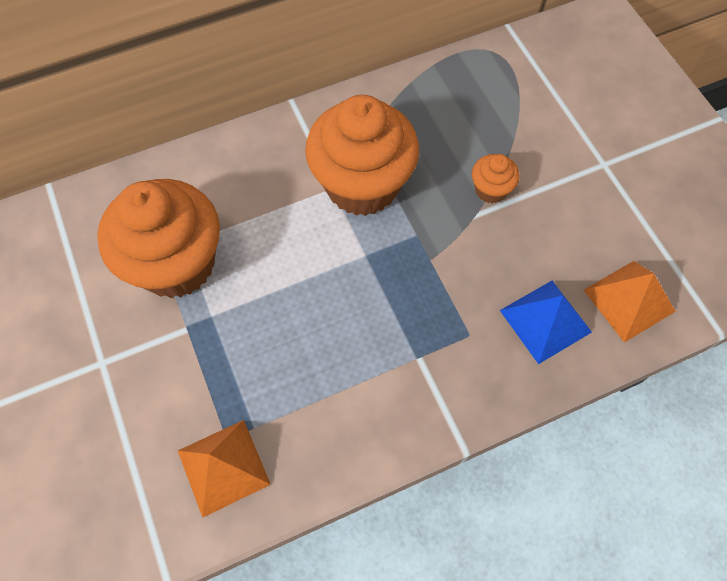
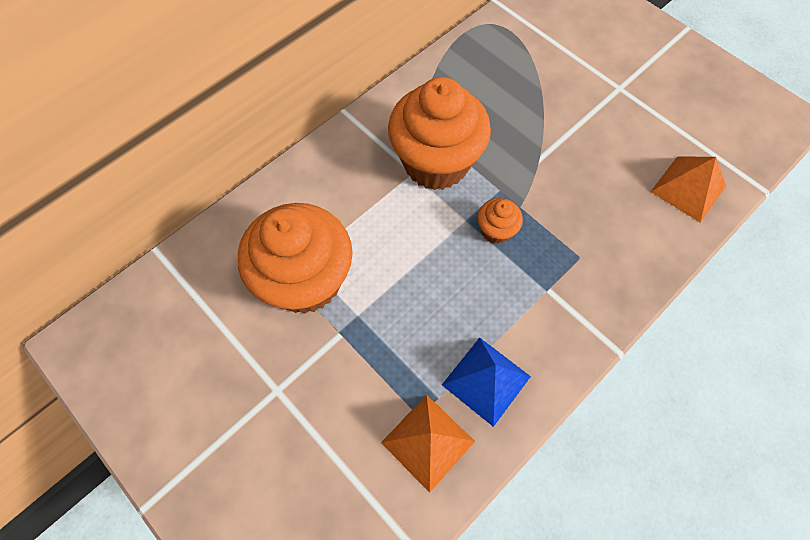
camera: 20 degrees left, 0 degrees up
(490, 190) = (542, 135): orange cupcake -> orange cupcake (496, 230)
(545, 321) = (633, 226): blue pyramid -> blue pyramid (486, 380)

